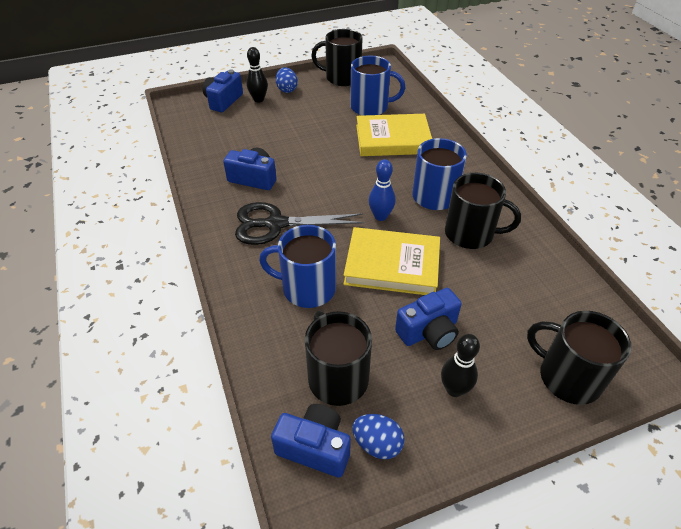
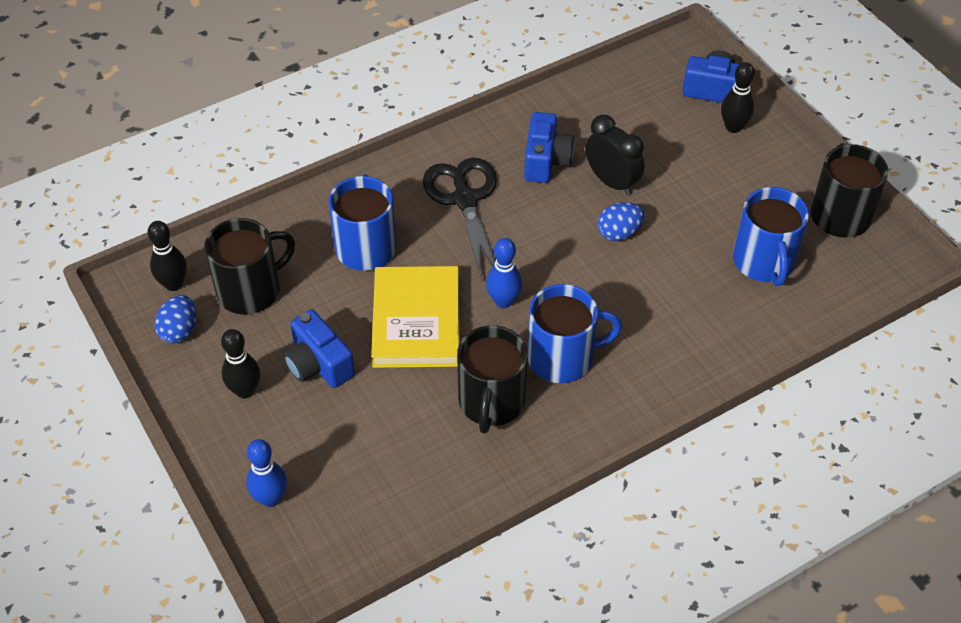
camera: 80 degrees right, 5 degrees up
(286, 152) = (611, 182): none -> black clock
(287, 89) = (774, 153): blue egg -> blue egg (619, 233)
(315, 447) = (173, 284): blue camera -> black bowling pin
(393, 139) = (684, 299): yellow book -> none
(567, 377) = (270, 498): black mug -> blue bowling pin

